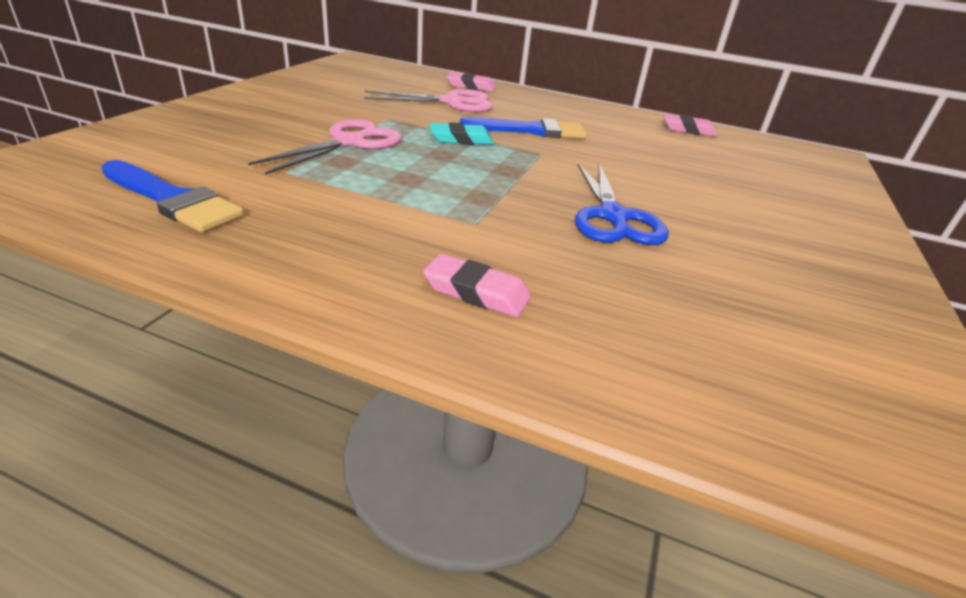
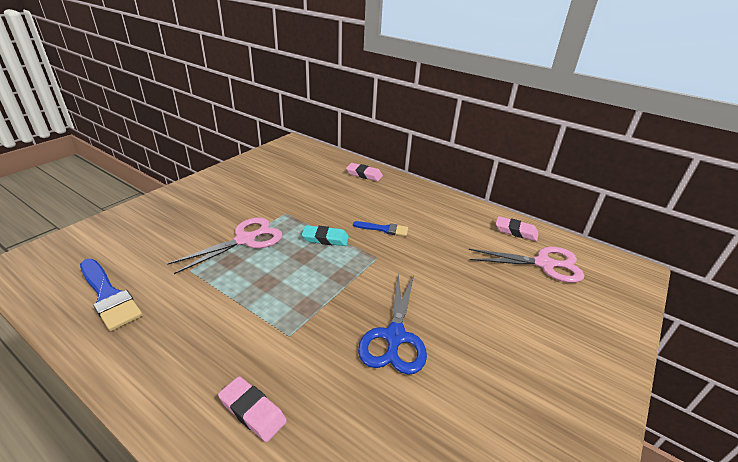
camera: 15 degrees right, 0 degrees up
(451, 102) = (340, 194): pink scissors -> pink scissors (544, 264)
(531, 130) = (384, 229): blue brush -> blue brush, size x0.60

